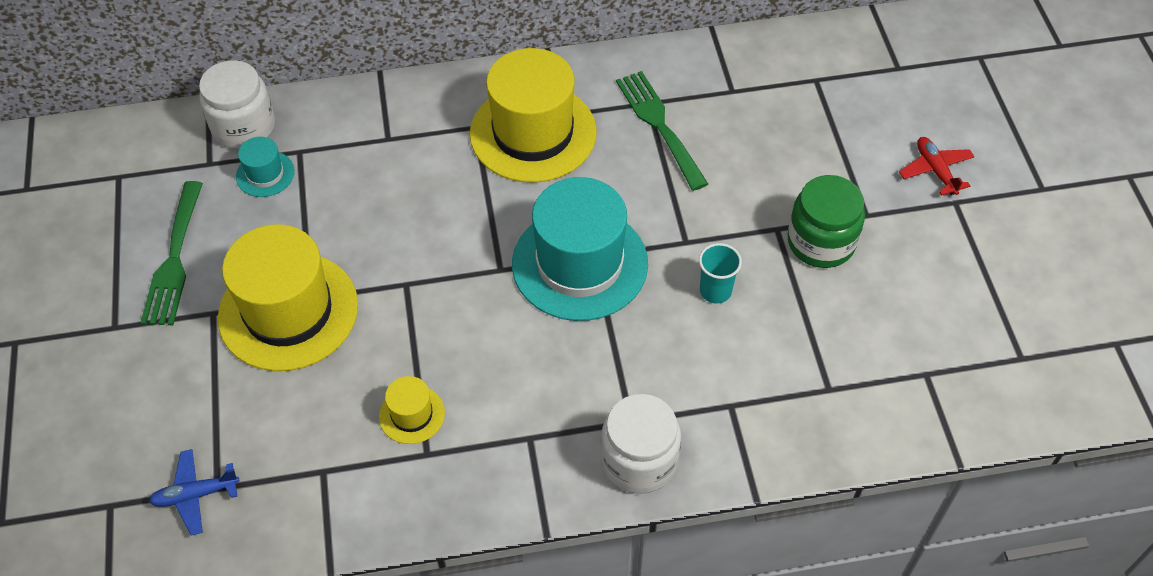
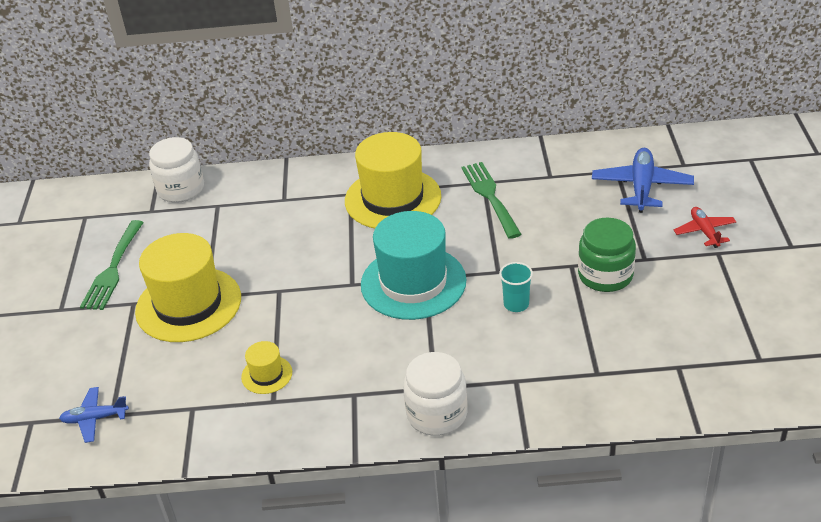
camera: 10 degrees right, 15 degrees down
(265, 174) = (190, 218): turquoise hat -> none
(850, 104) = (641, 187): none -> blue plane

